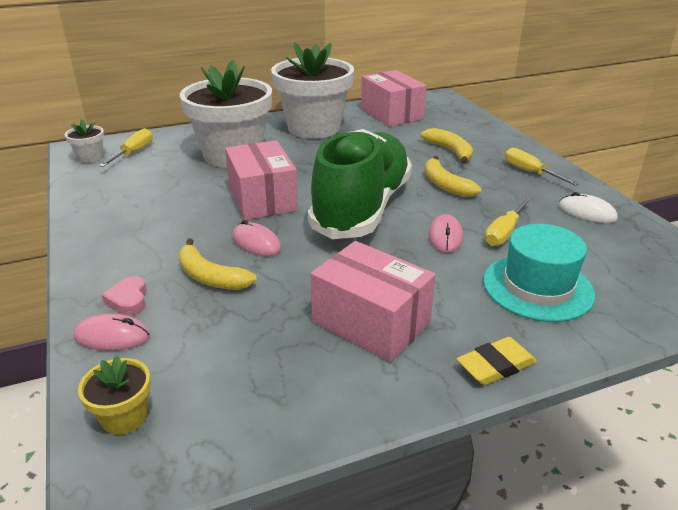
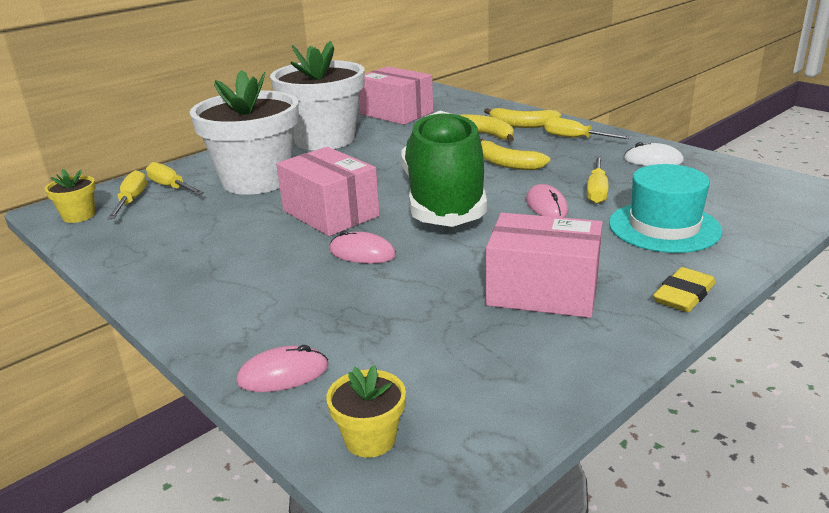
camera: 20 degrees left, 5 degrees down
(90, 157) = (79, 216): white flower pot -> yellow flower pot
(128, 300) = (268, 337): pink heart -> none
(169, 147) = (171, 187): none -> yellow screwdriver
(210, 277) = (341, 294): yellow banana -> yellow banana (522, 125)

